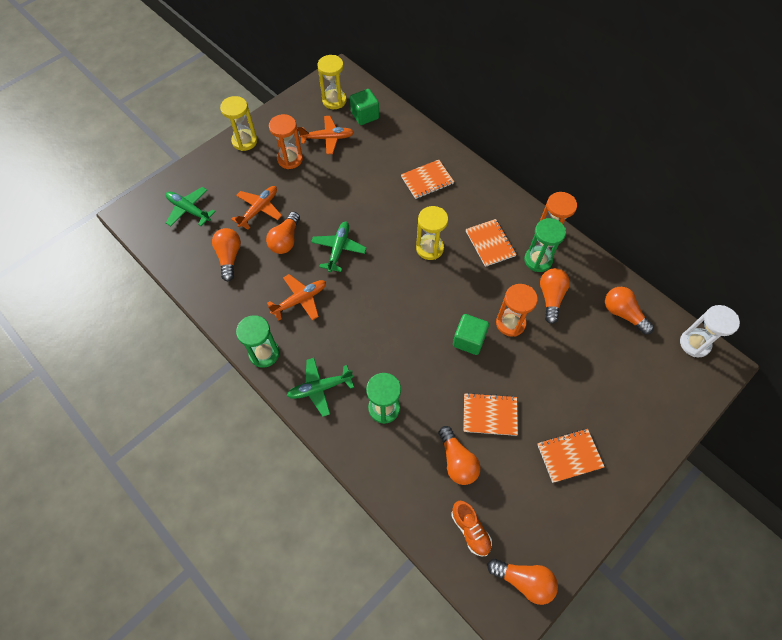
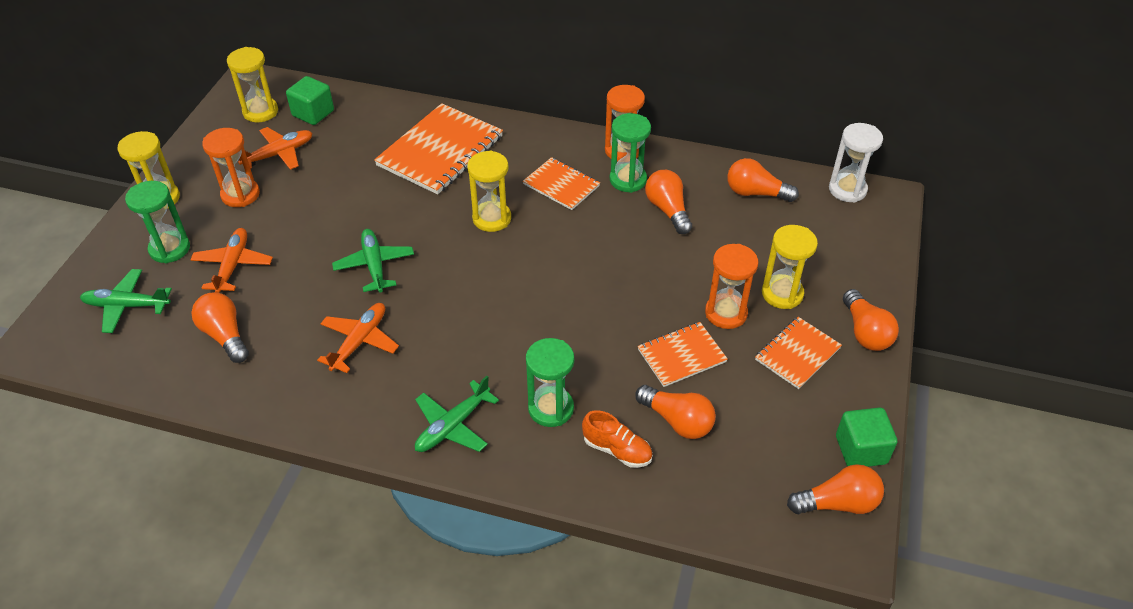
camera: 30 degrees left, 15 degrees down
(264, 353) = (349, 422): green hourglass -> green hourglass (170, 249)
(285, 240) = (294, 284): orange light bulb -> orange light bulb (865, 332)
(427, 180) = (440, 151): orange notebook -> orange notebook, size x1.77
(469, 340) = (604, 291): green cube -> green cube (861, 450)
(470, 530) = (743, 484): orange shoe -> orange shoe (617, 450)
(510, 323) = (640, 254): orange hourglass -> orange hourglass (726, 313)
(589, 404) = (782, 294): none -> yellow hourglass

